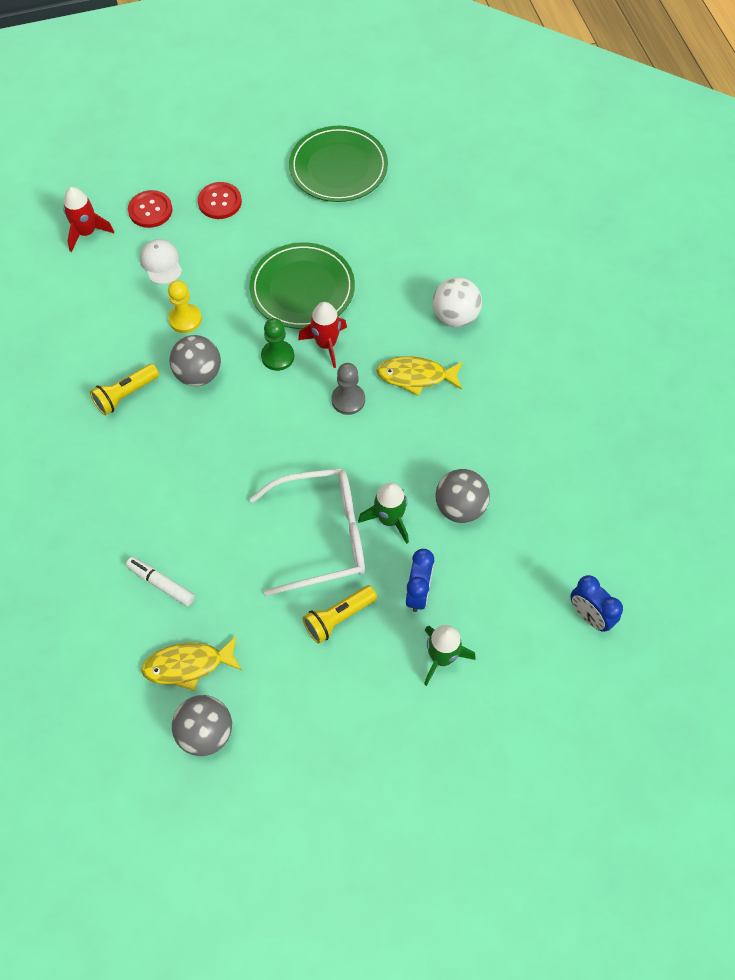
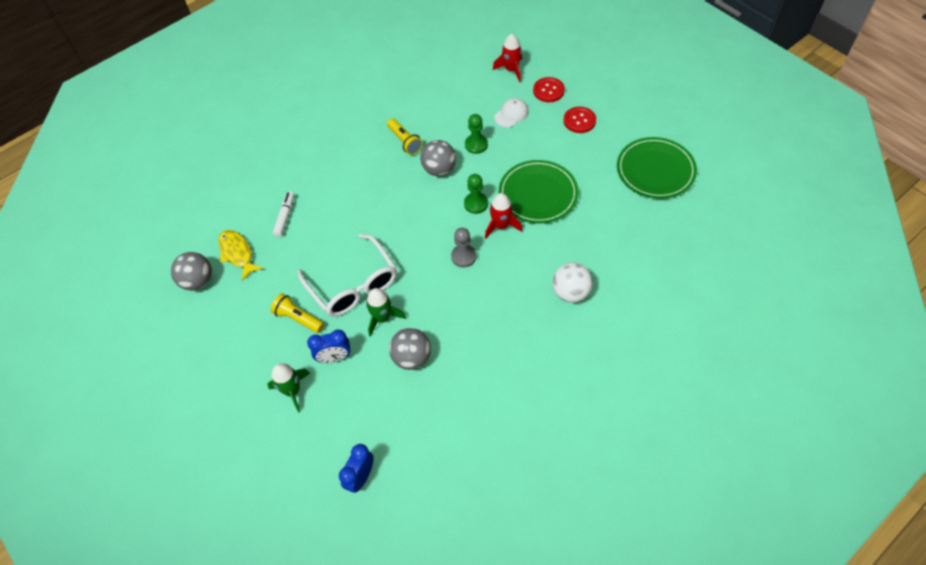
camera: 70 degrees right, 5 degrees down
(125, 395) = (405, 141): yellow flashlight -> yellow flashlight turned 150 degrees counterclockwise
(185, 319) = (476, 145): yellow pawn -> green pawn
(416, 376) = (505, 288): yellow fish -> none

